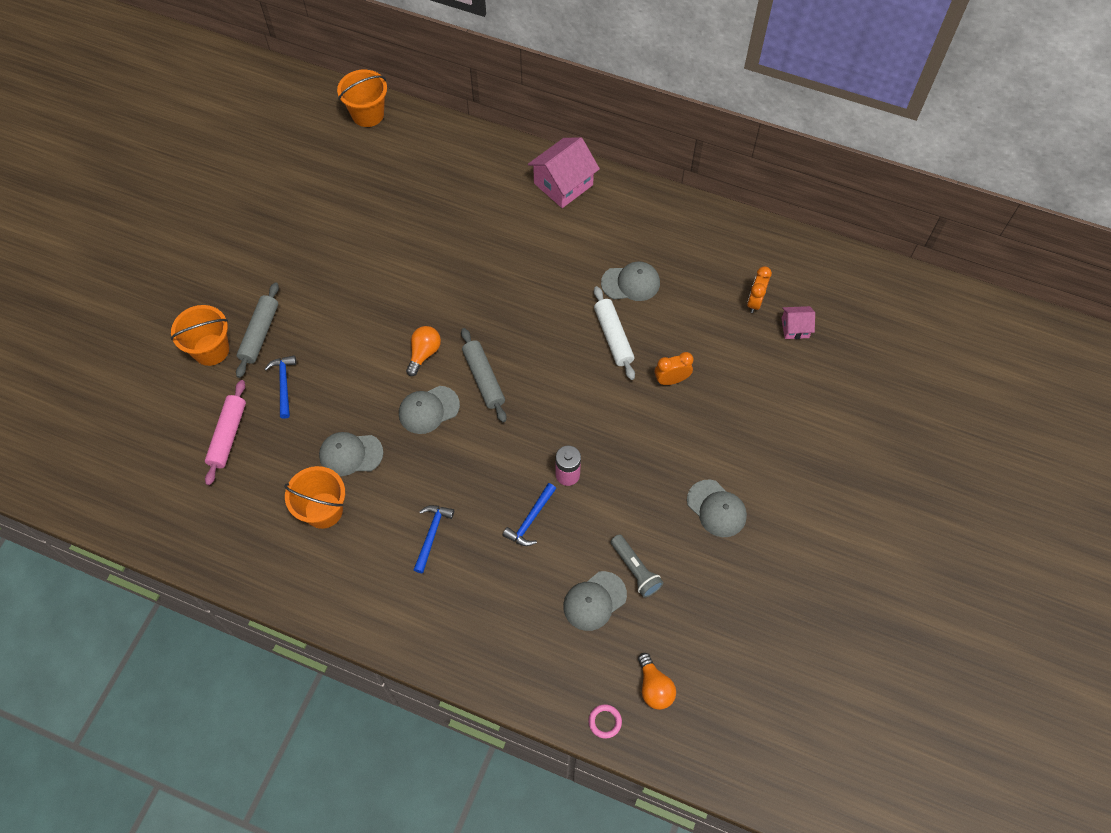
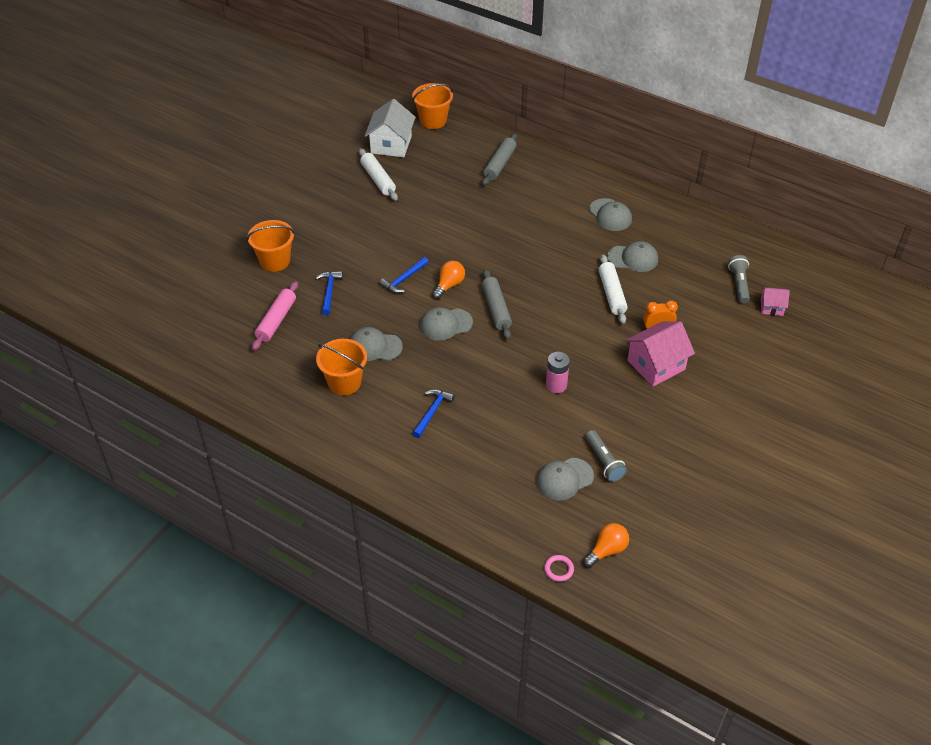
camera: 10 degrees right, 15 degrees down
(260, 334) = (316, 255): grey rolling pin -> grey rolling pin (500, 164)
(315, 212) = (378, 179): none -> white rolling pin
(323, 157) = (391, 144): none -> white house
(530, 520) = (518, 413): blue hammer -> blue hammer (404, 279)
(563, 184) = (586, 185): pink house -> pink house (656, 365)
(654, 687) = (607, 550): orange light bulb -> orange light bulb turned 120 degrees counterclockwise
(716, 508) = (683, 427): grey cap -> grey cap (610, 215)
(755, 301) = (739, 284): orange clock -> grey flashlight

